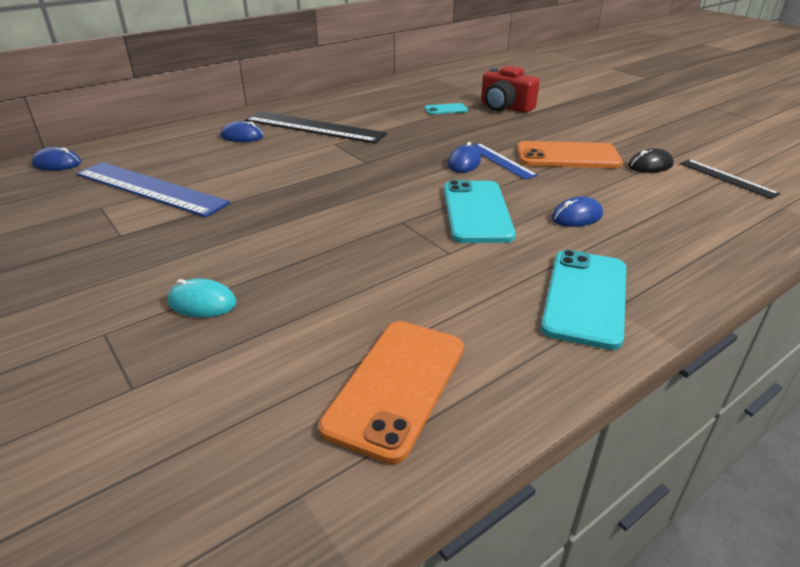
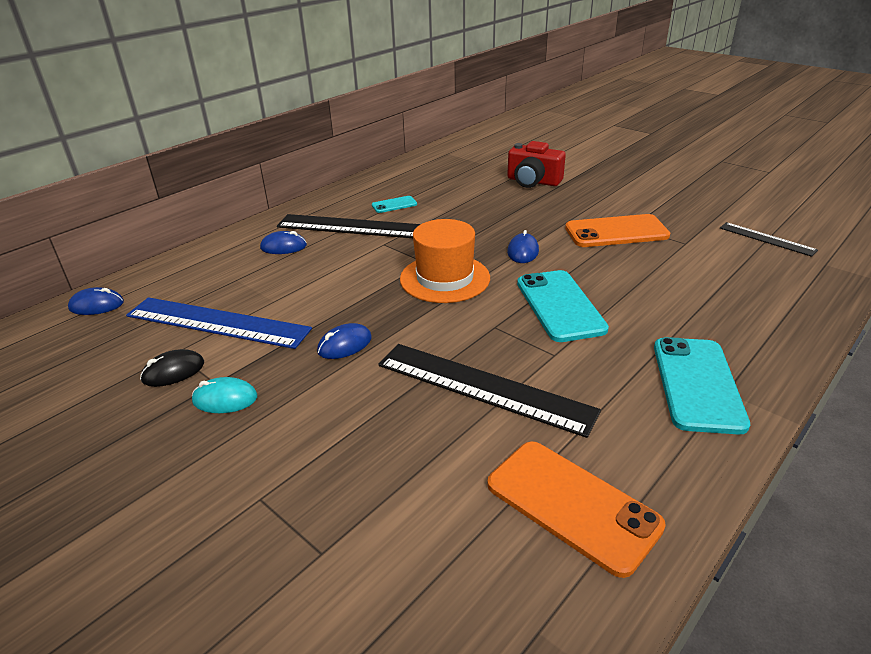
camera: 10 degrees left, 0 degrees up
(202, 303) = (343, 447): turquoise mouse -> turquoise mouse (225, 399)
(363, 271) = (483, 387): none -> black ruler
(376, 177) = (445, 278): none -> orange hat
(396, 386) = (572, 505): orange phone -> orange phone turned 60 degrees counterclockwise
(446, 109) = (476, 190): turquoise phone -> turquoise phone (394, 205)
(500, 161) = (556, 245): blue ruler -> none
(576, 216) = (653, 298): blue mouse -> blue mouse (344, 345)
(650, 165) = (694, 233): black mouse -> black mouse (173, 371)

